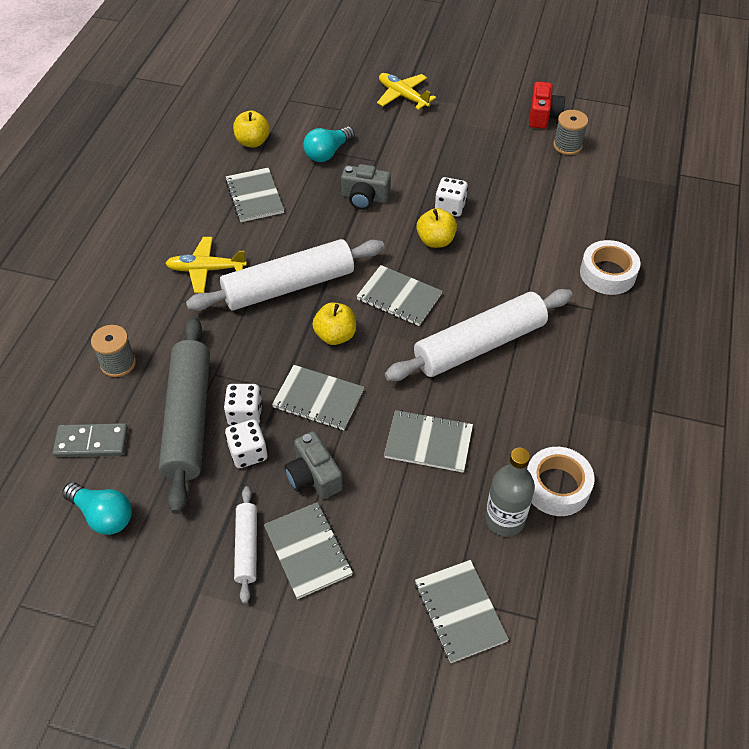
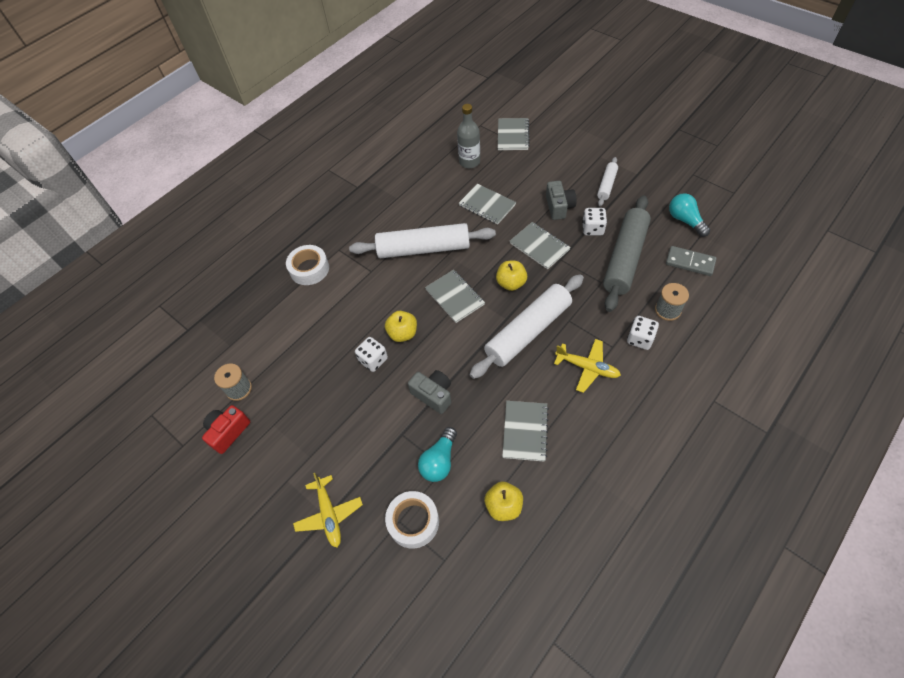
camera: 150 degrees left, 5 degrees up
(245, 414) = (588, 251): white dice -> white dice (640, 339)
(288, 286) = (528, 332): white rolling pin -> white rolling pin turned 45 degrees counterclockwise
(308, 551) = (575, 175): grey notebook -> none
(328, 153) = (439, 461): turquoise light bulb -> turquoise light bulb turned 135 degrees clockwise
(556, 486) = (434, 168): white tape -> white tape (413, 521)

